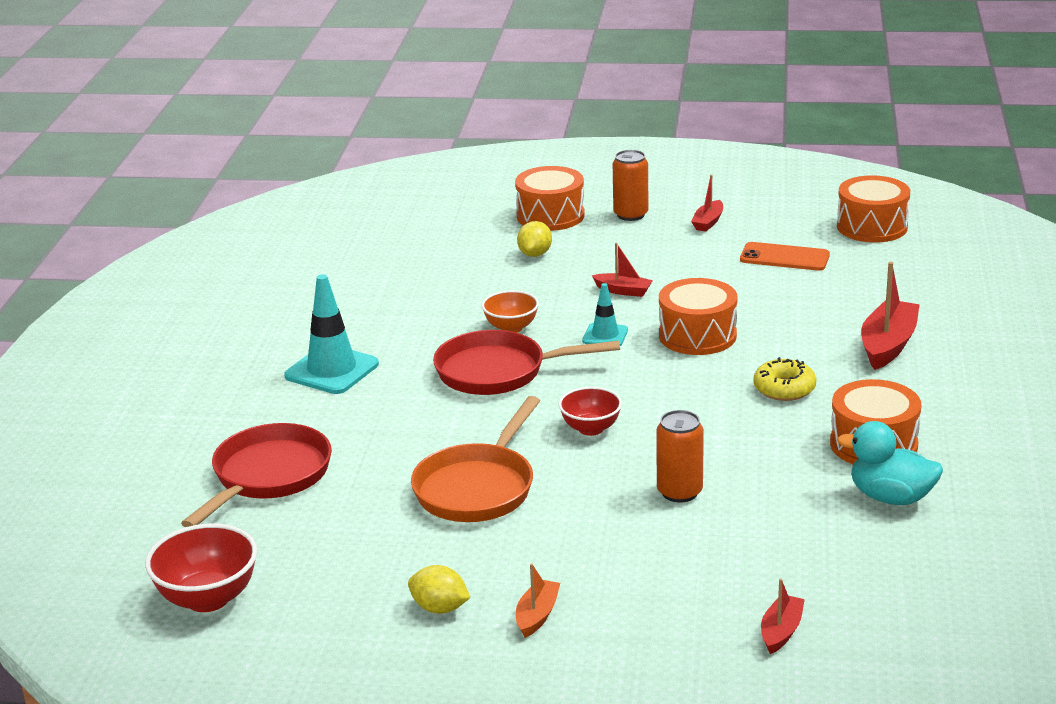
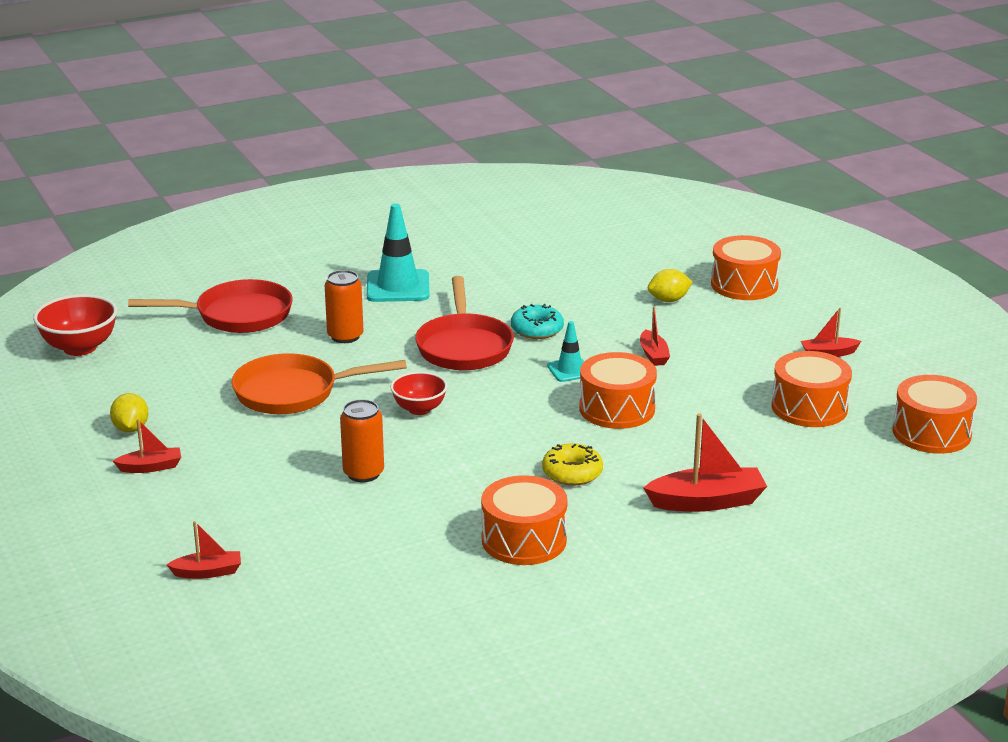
camera: 55 degrees right, 0 degrees up
(498, 372) = (464, 346): red pan -> red pan turned 150 degrees counterclockwise
(511, 328) = (537, 329): orange bowl -> turquoise donut
(537, 615) = (151, 467): orange boat -> red boat
(630, 215) = (794, 316): orange can -> orange can (345, 336)
(784, 257) = (809, 407): orange phone -> orange drum
(891, 497) = (446, 570): turquoise duck -> none

